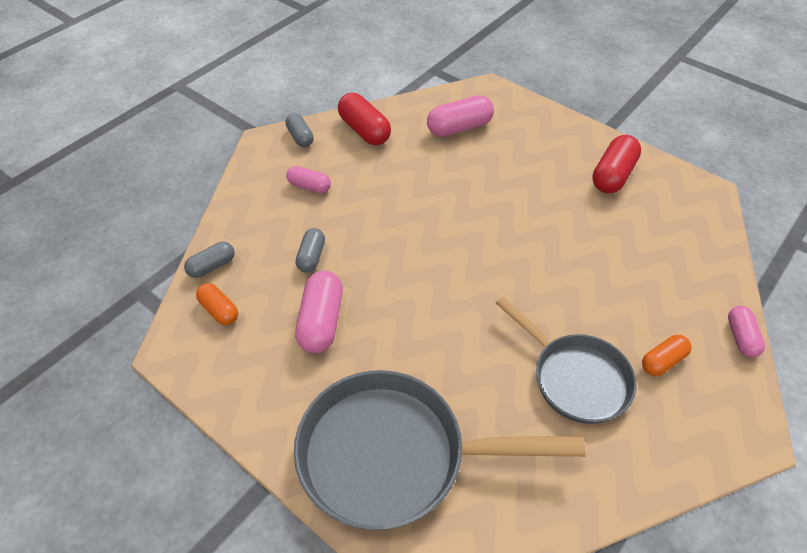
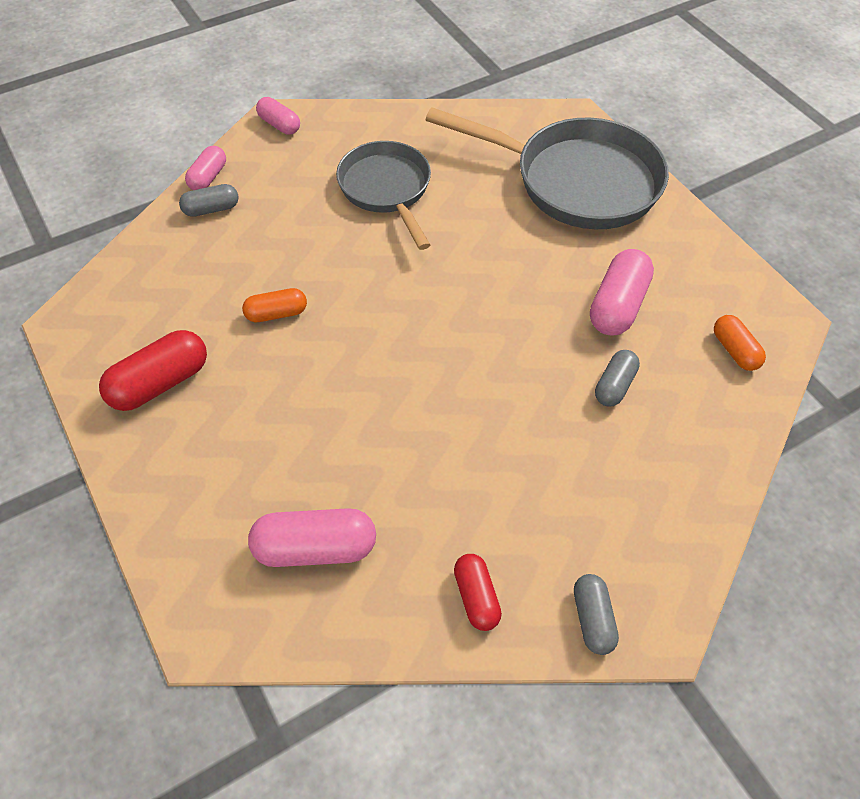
camera: 160 degrees left, 5 degrees up
(212, 266) = (745, 410): grey capsule -> grey capsule (211, 209)
(309, 186) = (596, 501): pink capsule -> pink capsule (279, 125)
(364, 130) = (476, 597): red capsule -> red capsule, size x0.61
(662, 361) = (297, 180): orange capsule -> orange capsule (276, 313)

